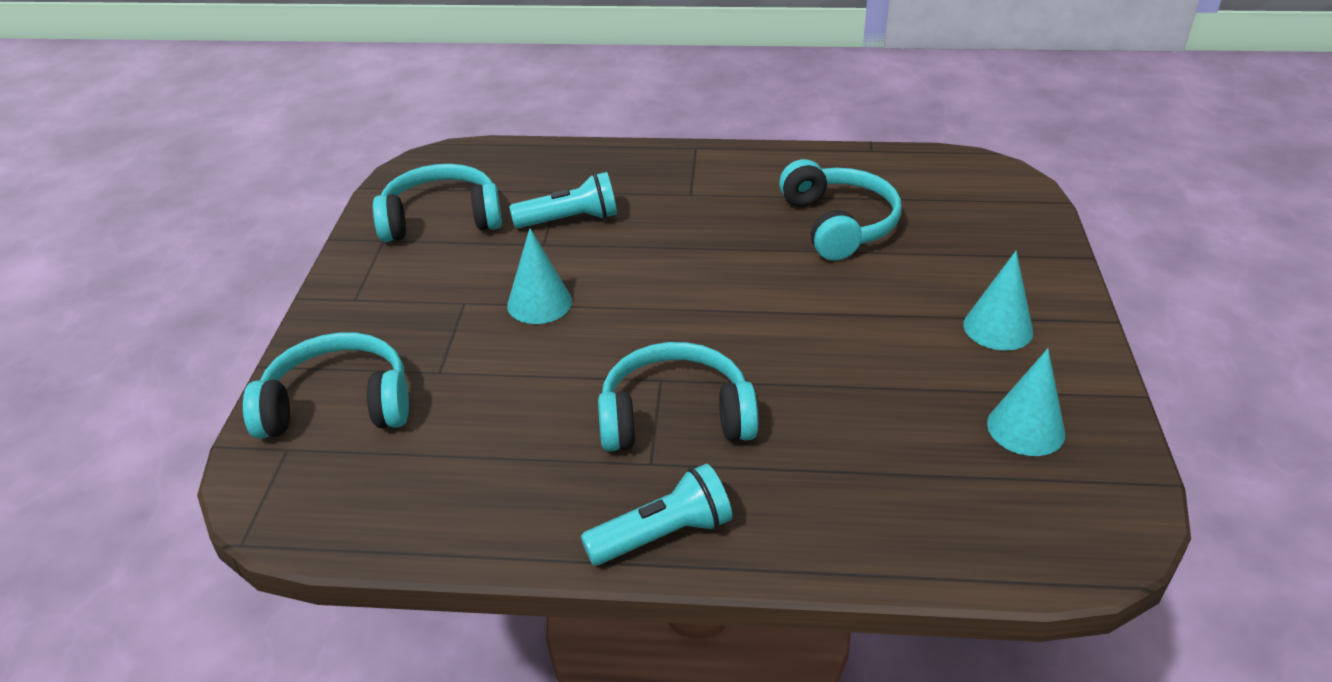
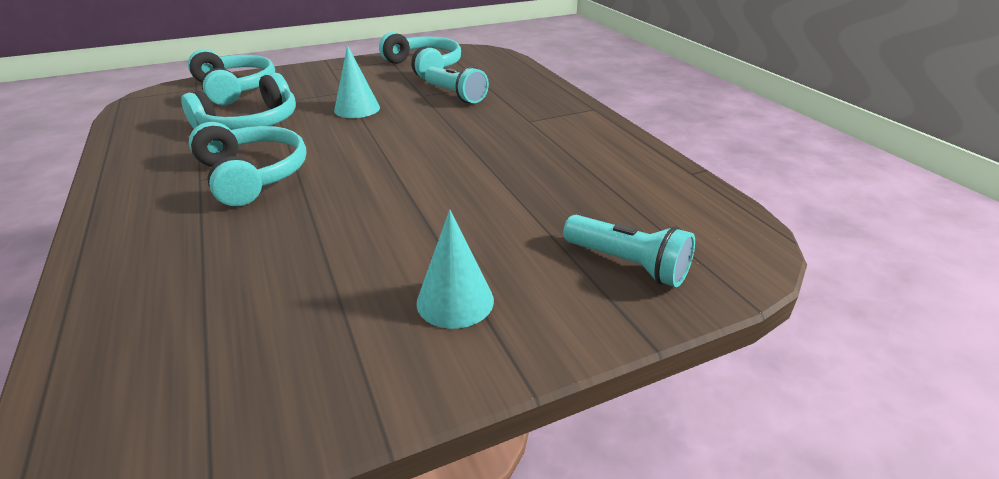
camera: 60 degrees right, 5 degrees down
(662, 535) = (122, 200): turquoise flashlight -> turquoise flashlight (627, 264)
(839, 224) = (552, 183): turquoise headphones -> turquoise headphones (250, 123)
(1025, 428) = (289, 352): turquoise cone -> none

